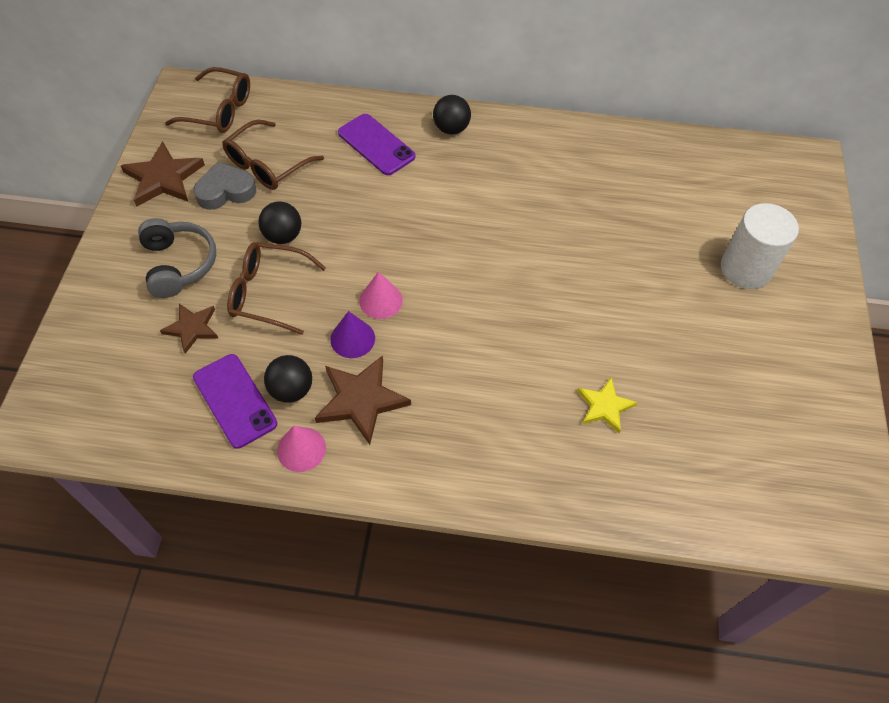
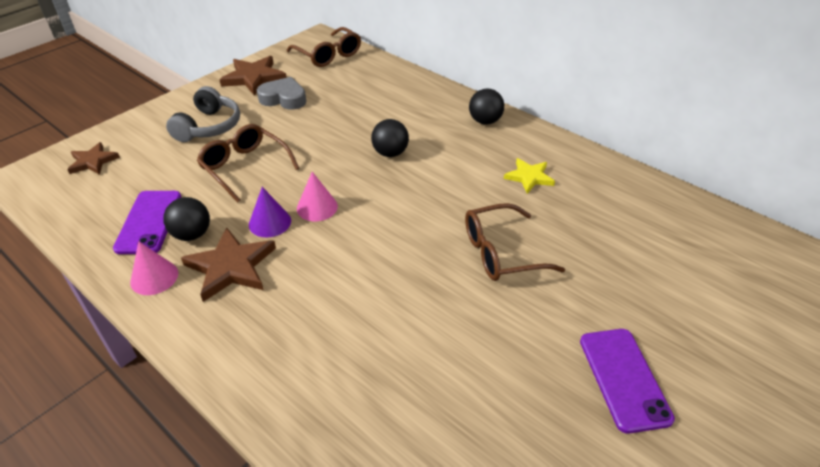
camera: 35 degrees right, 15 degrees down
(192, 328) = (174, 166): brown star -> brown star (93, 161)
(268, 164) = (327, 94): brown glasses -> brown glasses (501, 252)
(283, 236) = (292, 138): black ball -> black ball (390, 153)
(376, 145) = (416, 110): purple phone -> purple phone (624, 378)
(604, 406) = (427, 383): yellow star -> yellow star (529, 177)
(745, 269) = (687, 338): white cylinder -> none

